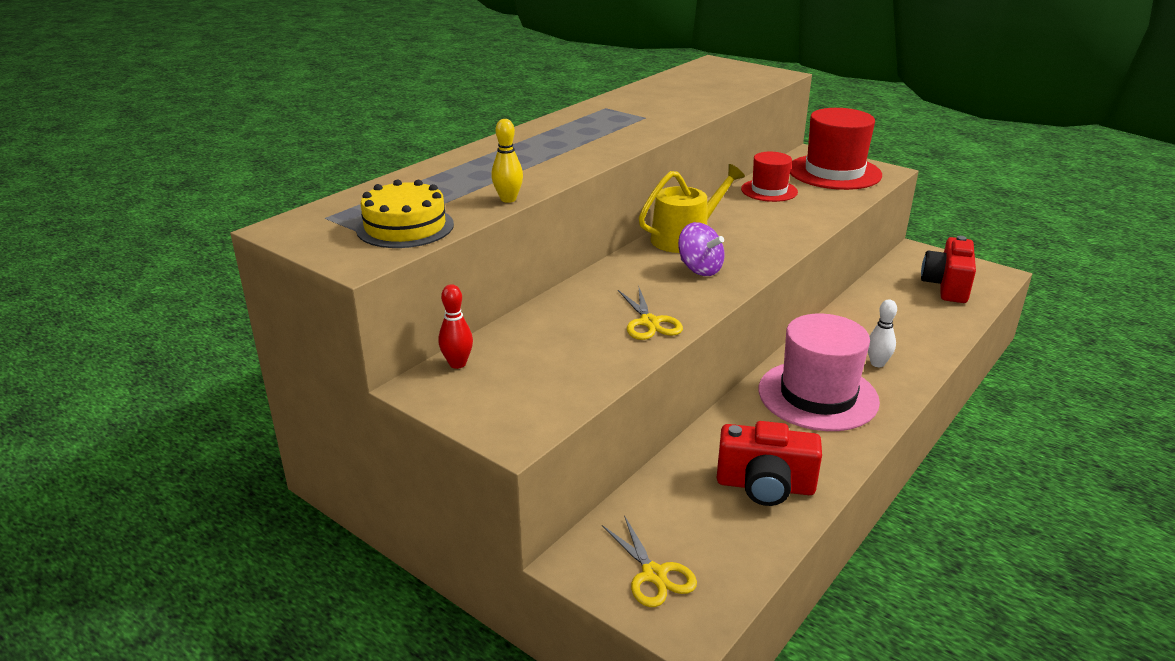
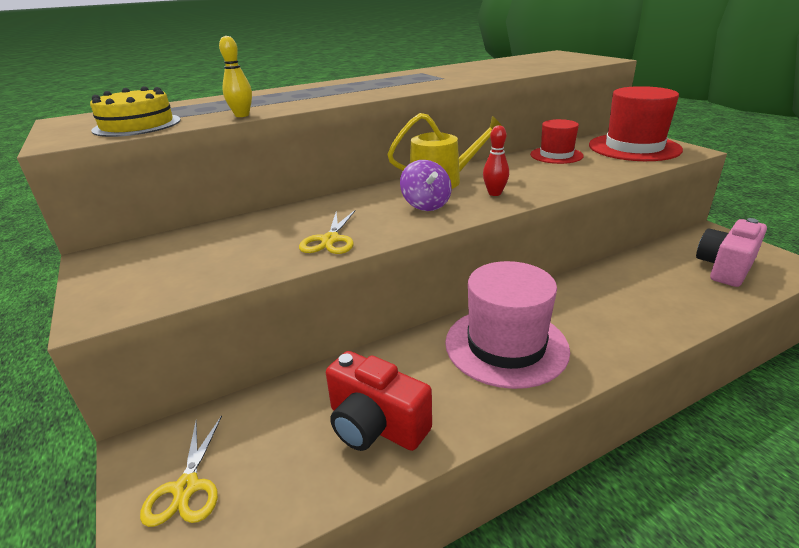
camera: 25 degrees right, 0 degrees up
(457, 364) = (145, 245): red bowling pin -> red bowling pin (494, 193)
(877, 363) = (594, 327): white bowling pin -> none
(946, 286) = (725, 268): red camera -> pink camera

